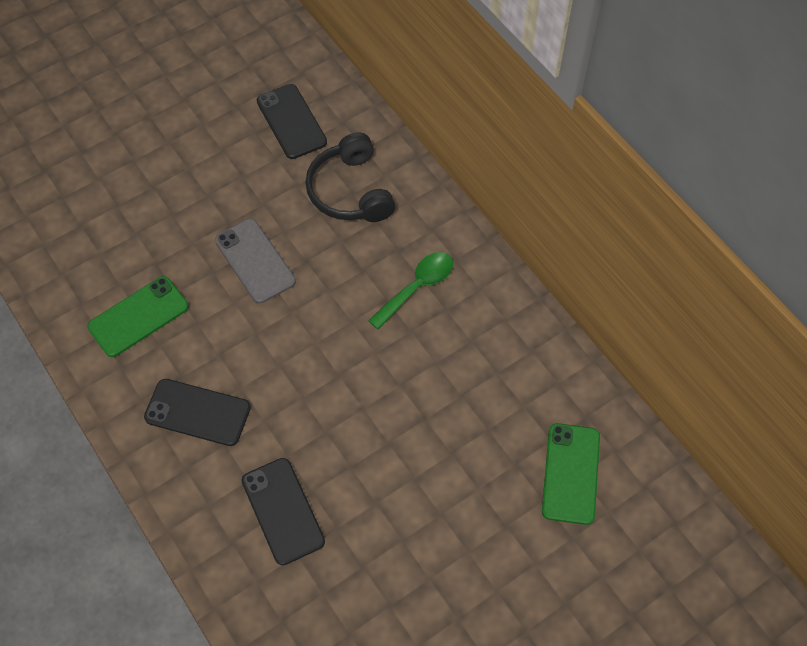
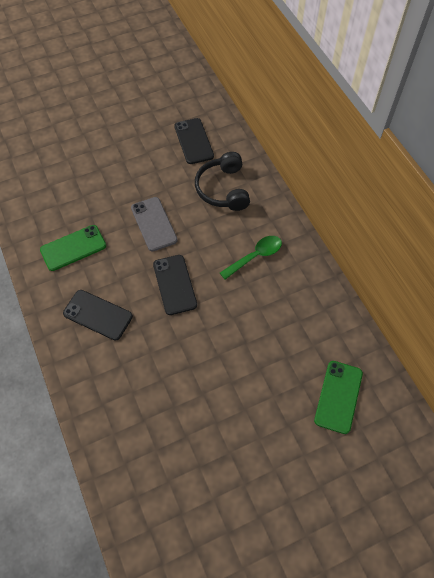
camera: 10 degrees right, 0 degrees up
(282, 511) = (140, 389): black phone -> black phone (174, 284)

